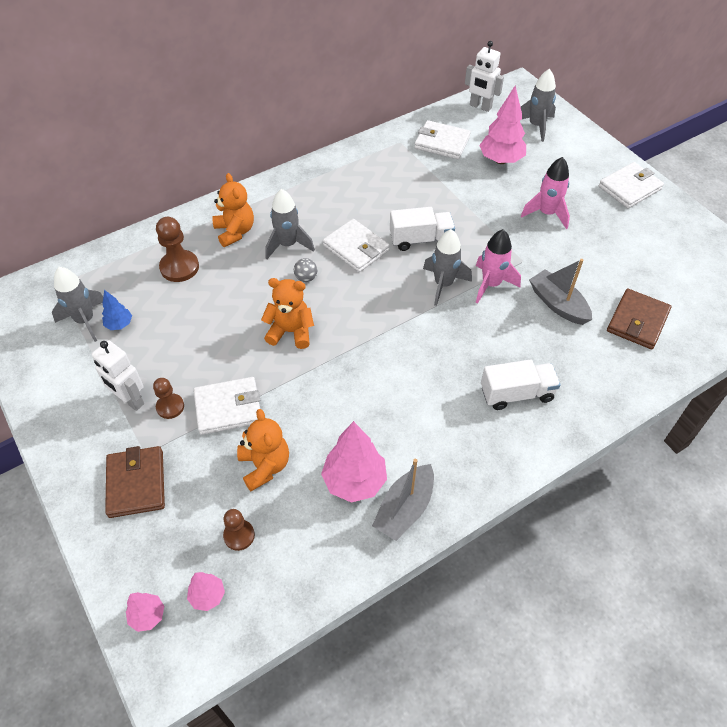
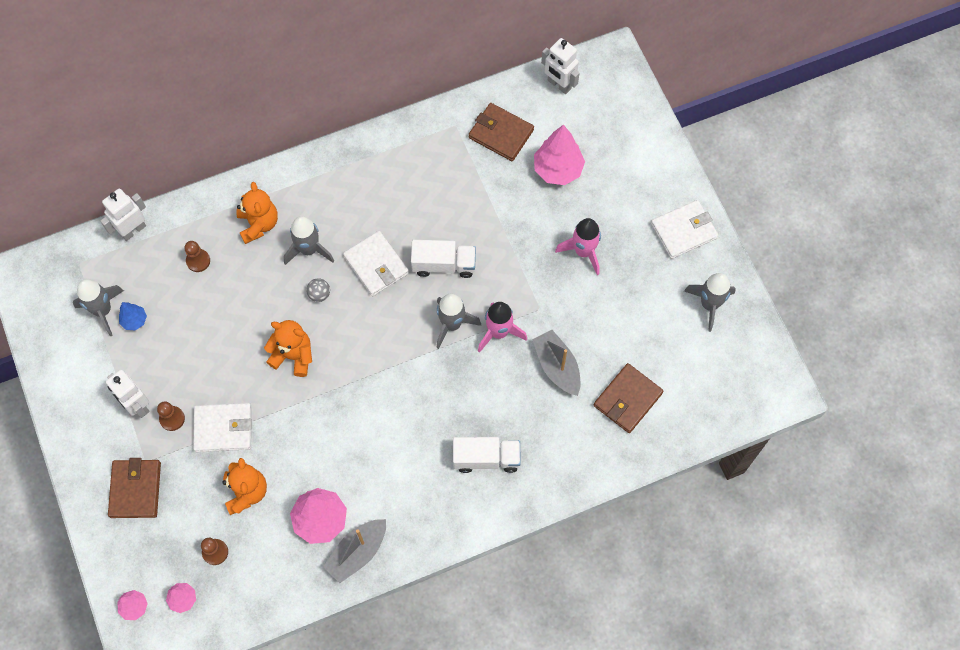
camera: 10 degrees right, 15 degrees up
(111, 252) = (133, 230): none -> white robot
(179, 267) = (198, 261): brown pawn -> brown pawn, size x0.62
(442, 143) = (501, 134): white wallet -> brown wallet
(536, 126) = (612, 125): grey rocket -> grey rocket (709, 304)

